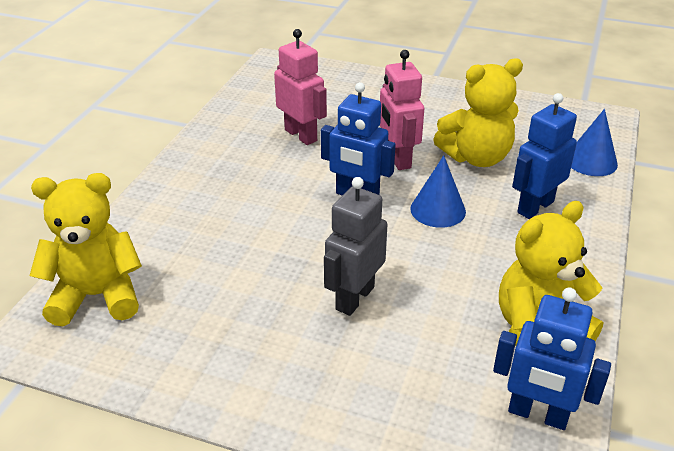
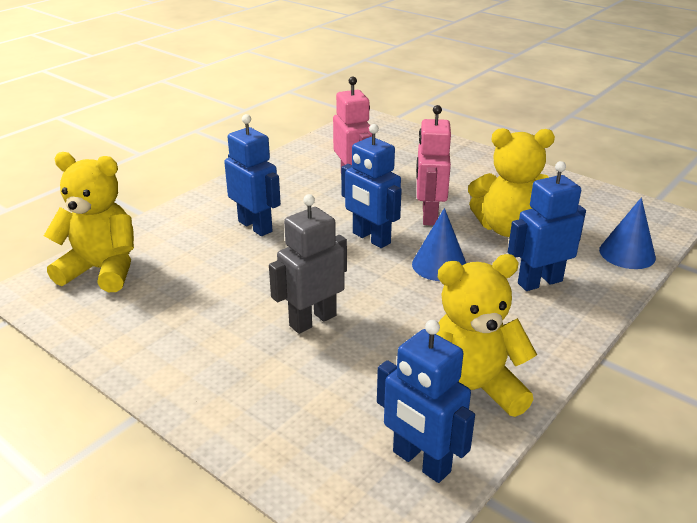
camera: 20 degrees right, 5 degrees down
(233, 207) = (255, 226): none -> blue robot

